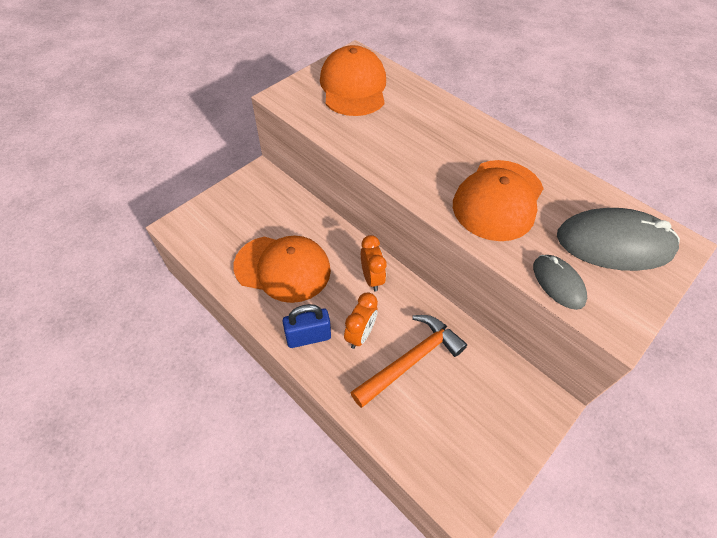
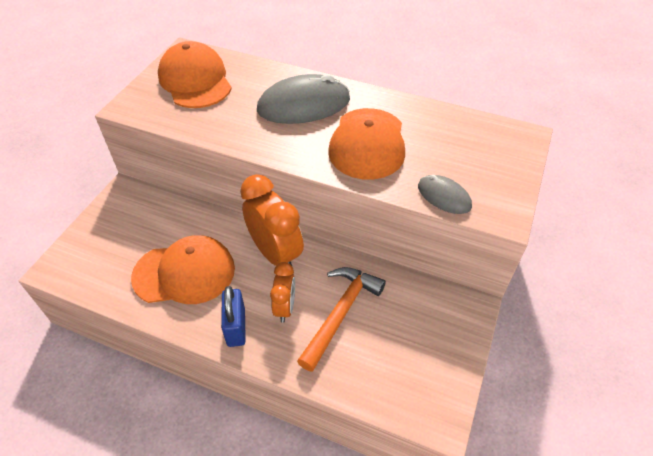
camera: 20 degrees left, 5 degrees down
(308, 337) = (236, 327): blue padlock -> blue padlock turned 60 degrees counterclockwise
(372, 278) = (275, 253): orange clock -> orange clock, size x1.77
(614, 243) = (475, 150): grey mouse -> grey mouse (303, 105)

